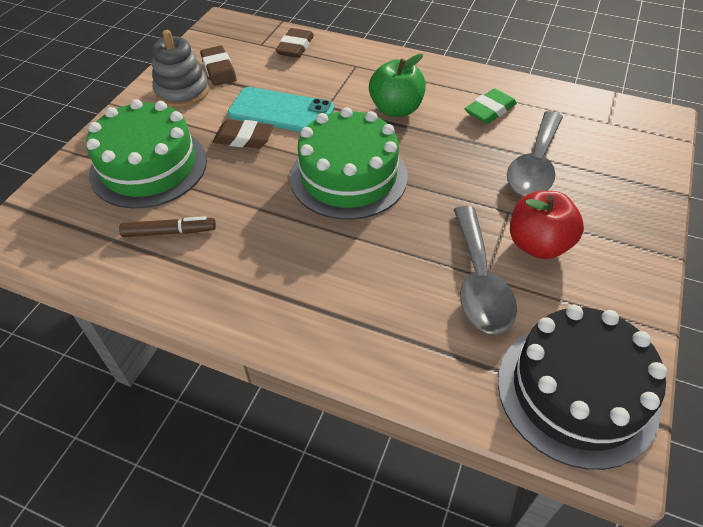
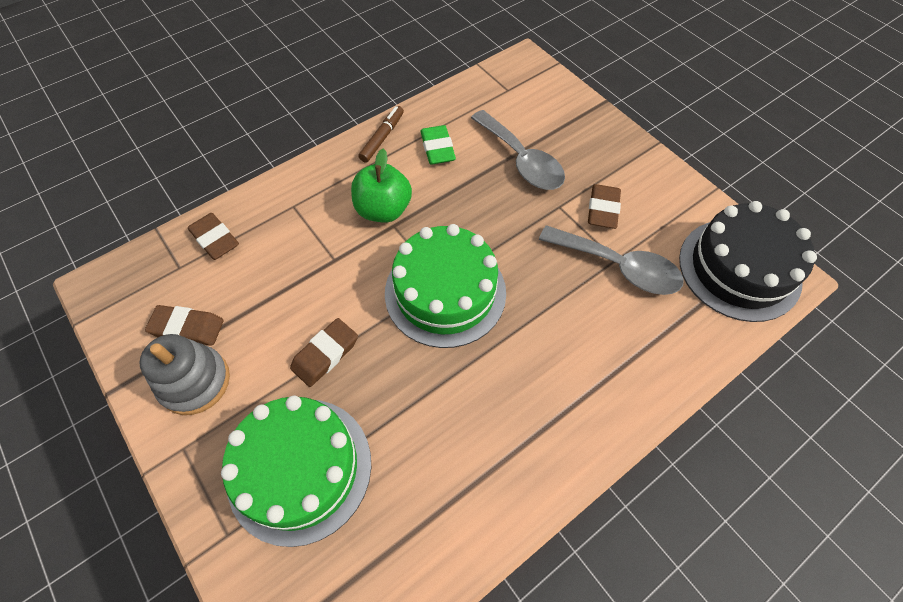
camera: 60 degrees left, 10 degrees up
(169, 232) = (416, 485): brown marker -> brown marker (382, 138)
(281, 111) = (310, 302): turquoise phone -> none
(538, 244) = (603, 209): red apple -> brown eraser

